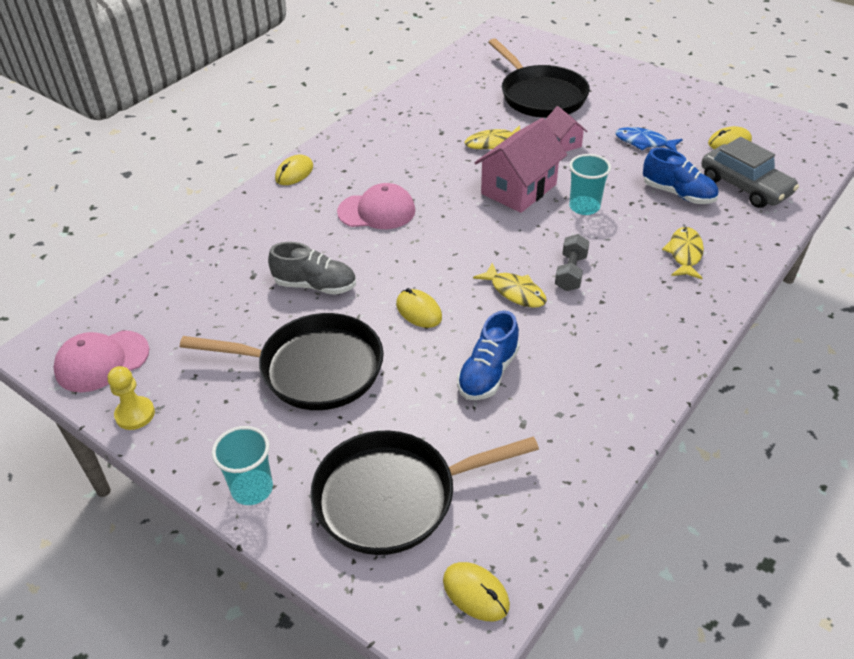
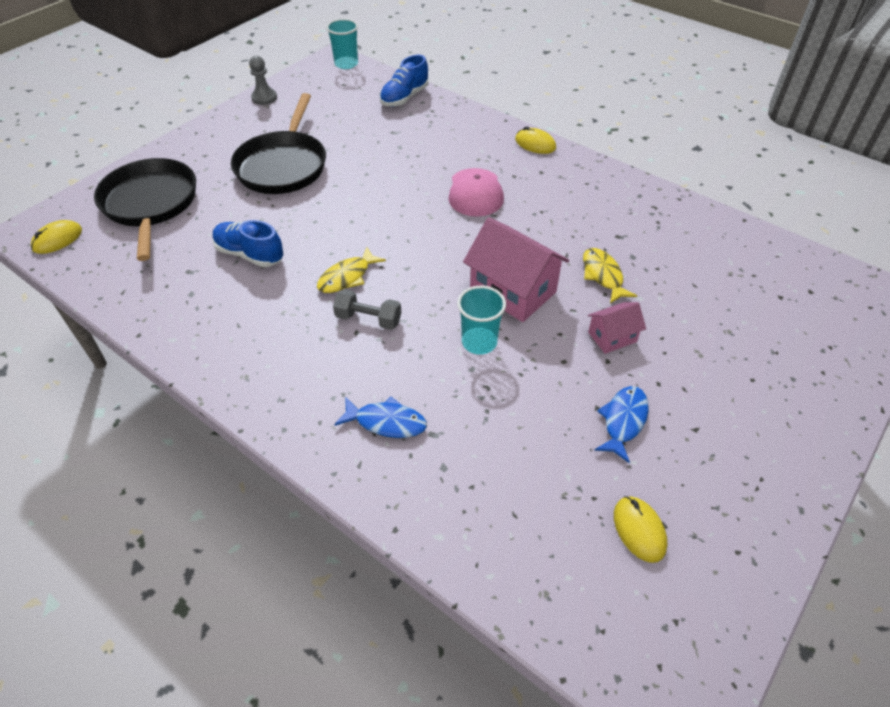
camera: 90 degrees right, 5 degrees up
(102, 361) = (316, 80): pink cap -> none
(135, 414) = (264, 98): yellow pawn -> grey pawn
(252, 489) = (184, 146): turquoise cup -> turquoise cup (346, 64)
(315, 285) = (376, 162): grey shoe -> none
(418, 311) = (334, 217): yellow mouse -> none
(540, 95) = (722, 325): black pan -> none
(678, 194) = (505, 438): blue shoe -> blue shoe (404, 98)
(684, 254) = (386, 422): yellow fish -> blue fish
(745, 186) = (524, 522): grey car -> none

